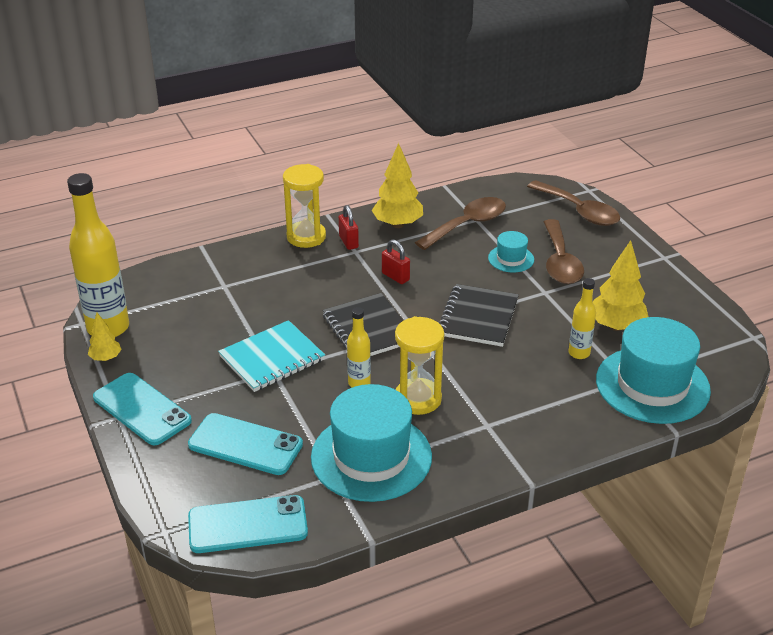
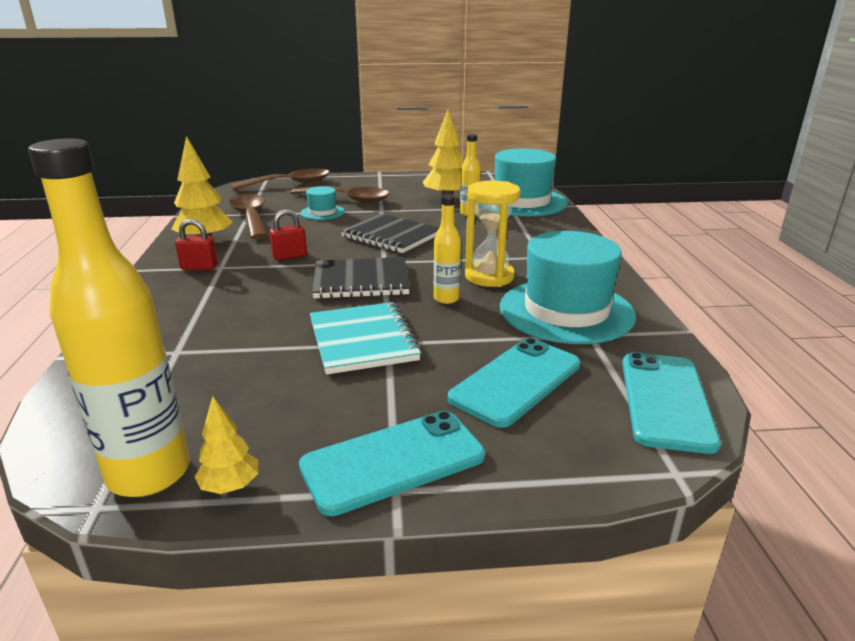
camera: 70 degrees left, 10 degrees down
(306, 237) = (154, 286): yellow hourglass -> none

